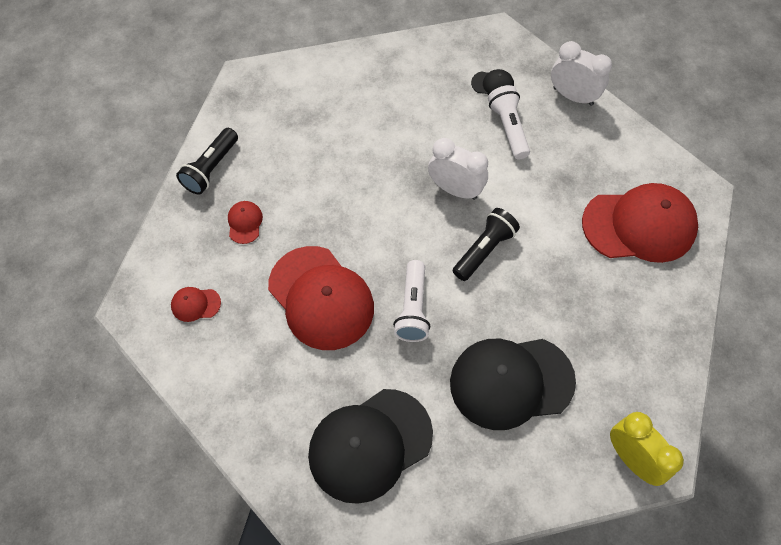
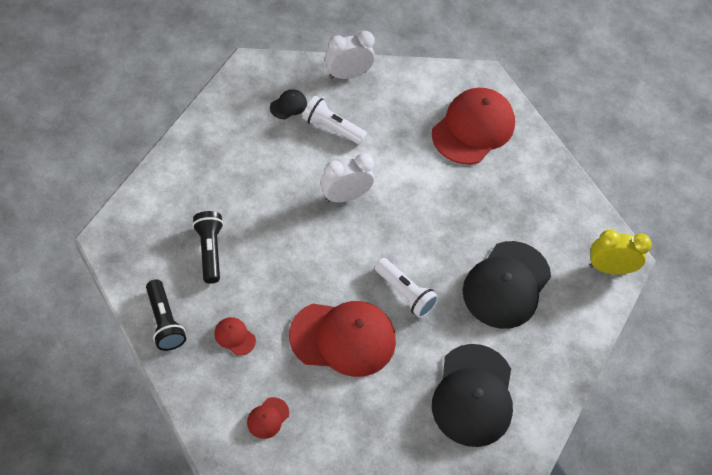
camera: 55 degrees left, 5 degrees down
(484, 250) = (405, 220): black flashlight -> black flashlight (209, 251)

